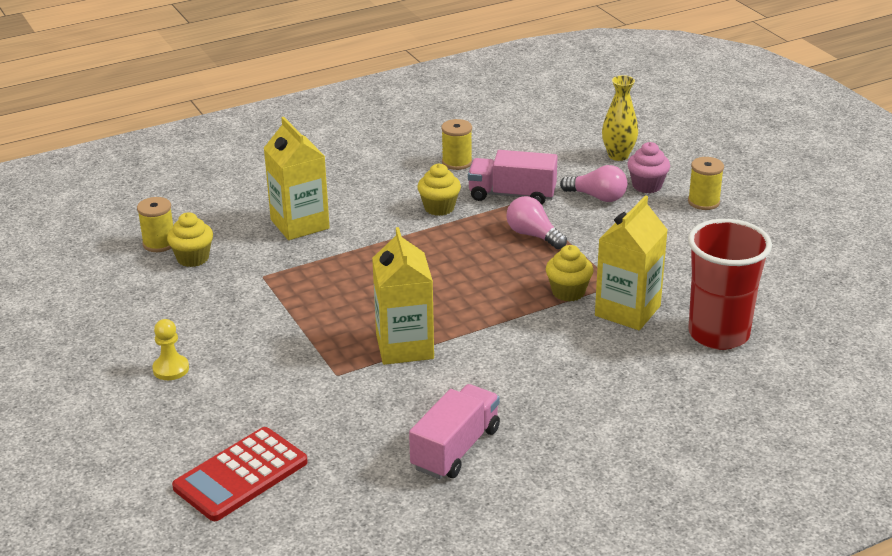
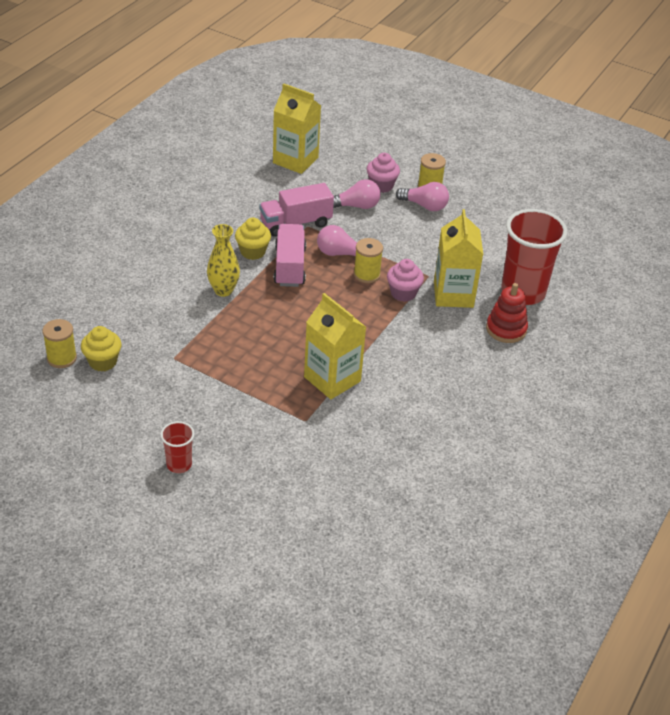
camera: 35 degrees left, 10 degrees up
(171, 369) = (179, 464): yellow pawn -> red cup
(241, 475) = (312, 528): red calculator -> none
(300, 224) = (159, 301): yellow carton -> yellow carton (295, 160)
(455, 448) = (436, 445): pink truck -> pink truck (289, 266)
(457, 162) = (230, 207): yellow spool -> yellow spool (367, 274)
(568, 292) = (403, 293): yellow cupcake -> pink cupcake
(618, 155) = (341, 165): yellow vase -> yellow vase (223, 290)
(659, 364) = (506, 329): none -> red stacking toy
(680, 217) = (424, 206): none -> pink light bulb

